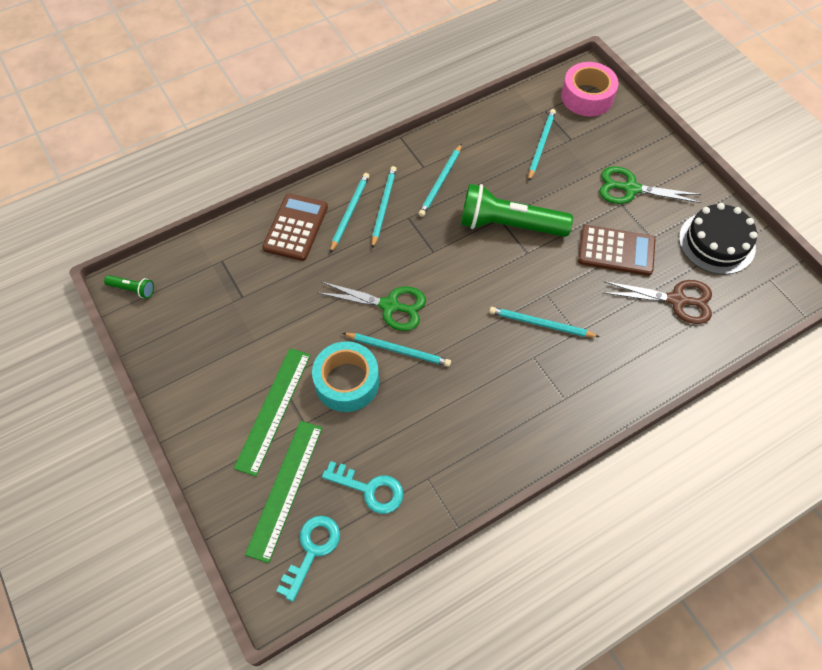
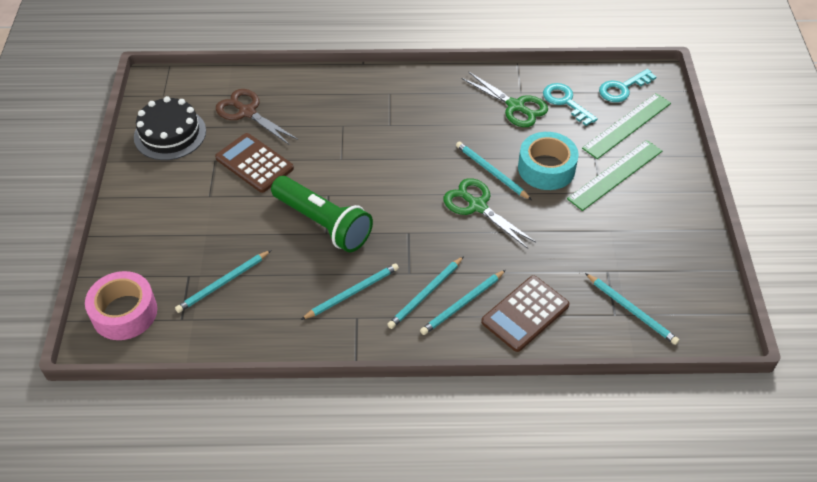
camera: 150 degrees left, 10 degrees down
(132, 289) = (714, 325): green flashlight -> none
(540, 324) = (365, 141): turquoise pencil -> turquoise pencil (631, 310)
(630, 188) = (187, 204): green scissors -> green scissors (515, 106)

